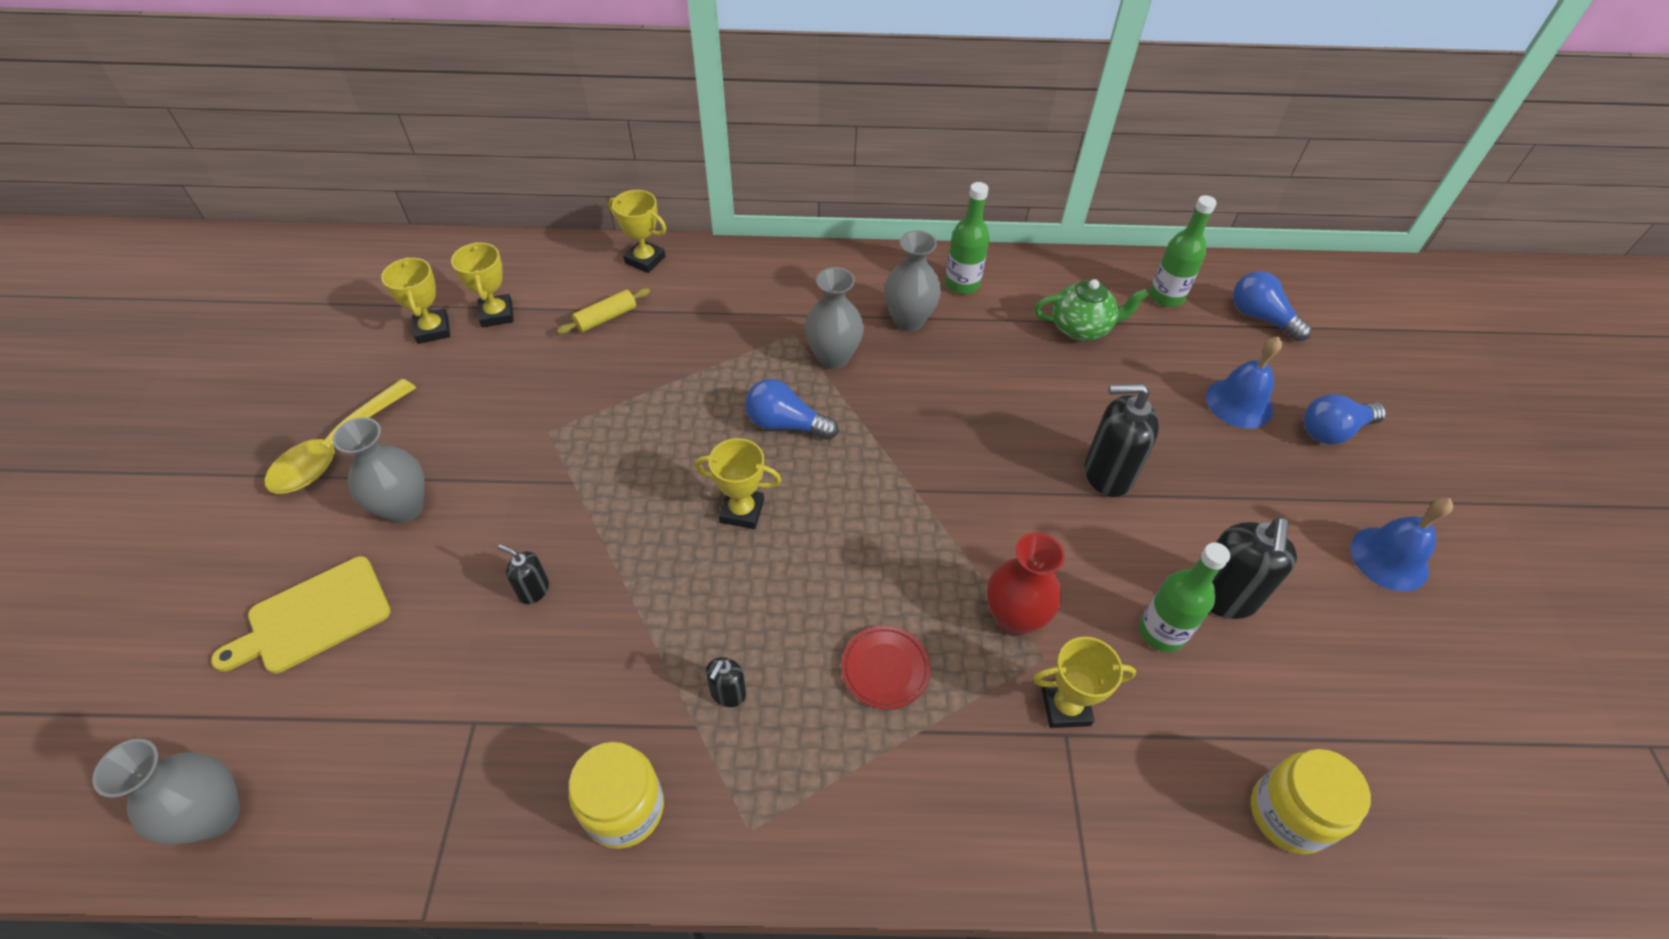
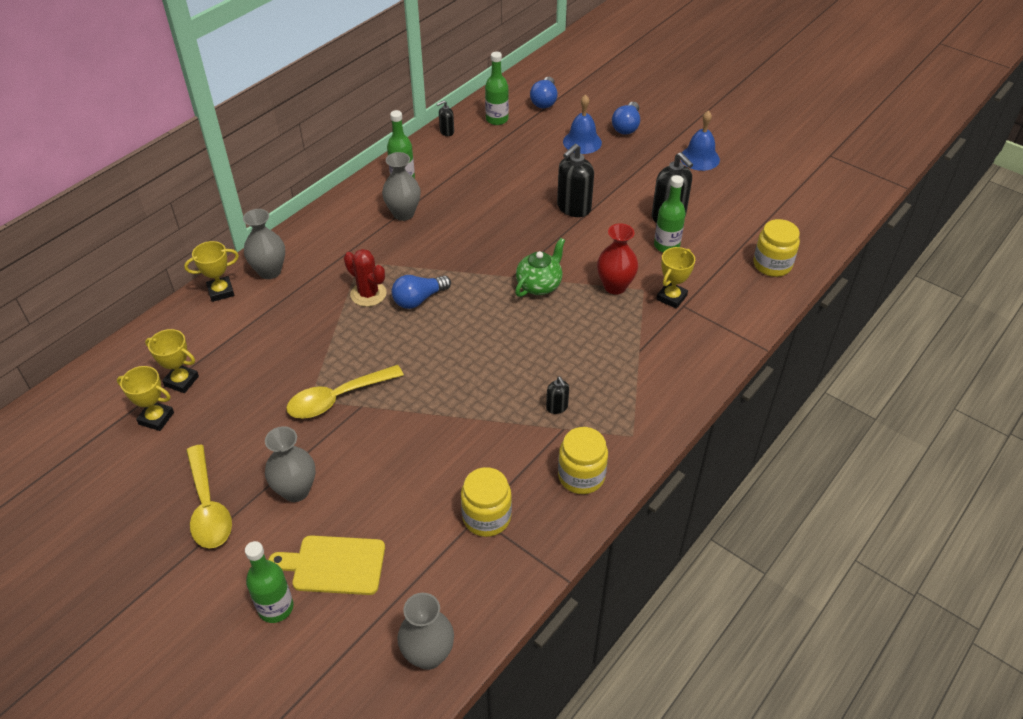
camera: 50 degrees left, 5 degrees down
(223, 602) = (276, 608): none -> green bottle
(313, 617) = (334, 565): yellow cutting board -> yellow cutting board turned 90 degrees clockwise
(478, 734) = (486, 517): none -> yellow jar
(533, 590) = (418, 455): black soap dispenser -> black soap dispenser (446, 132)
(567, 453) = (337, 398): none -> yellow spoon
(606, 318) = (249, 332): yellow rolling pin -> none
(742, 511) = (456, 346): yellow trophy -> none
(751, 374) = (368, 294): none -> red cactus
(833, 357) = (394, 256): grey vase -> grey vase (270, 271)
(885, 669) = (598, 344): red plate -> none
(1081, 328) = (482, 159): green teapot -> green teapot (539, 285)
(1260, 317) = (544, 101): blue light bulb -> blue light bulb turned 75 degrees counterclockwise

